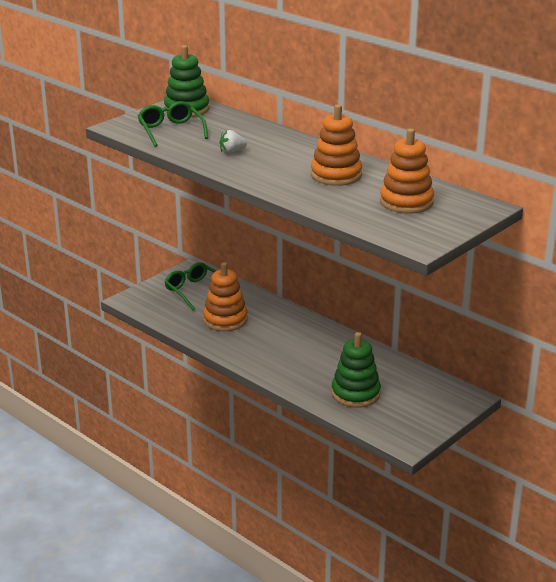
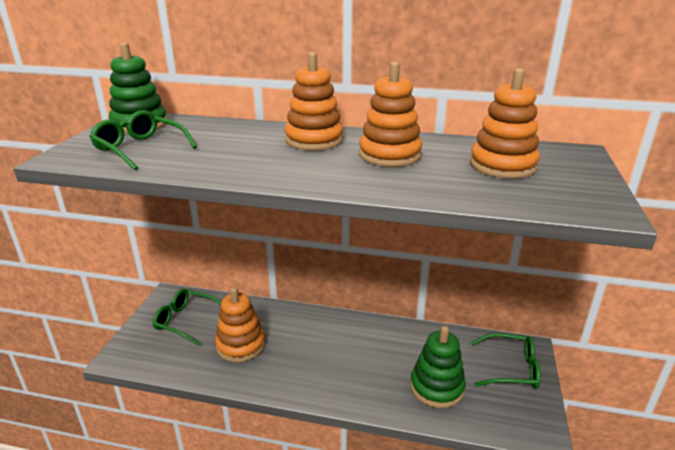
camera: 30 degrees left, 0 degrees up
(232, 152) = (241, 156): white strawberry -> none
(297, 151) = (314, 140): none -> orange stacking toy
(433, 403) = (510, 368): none -> green glasses

